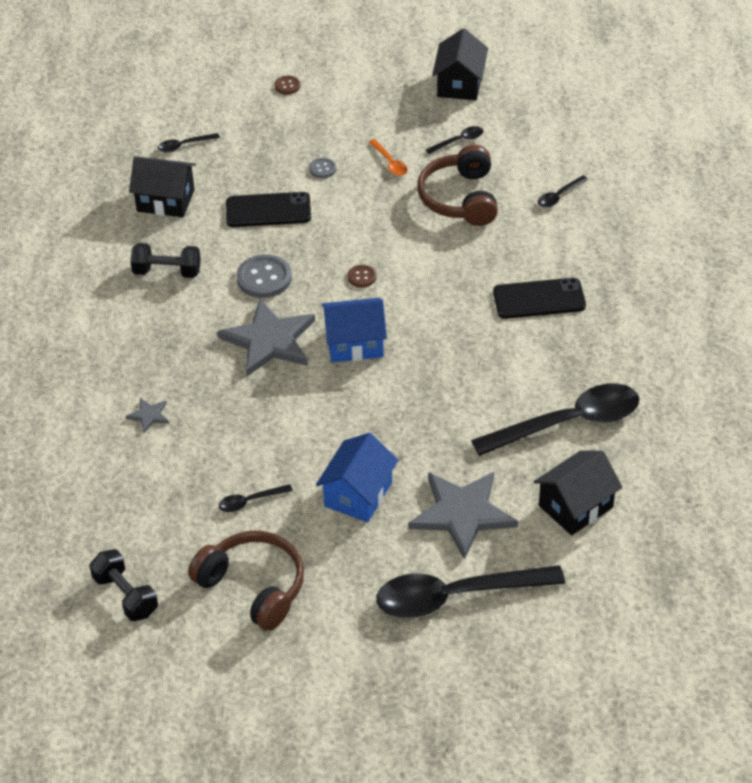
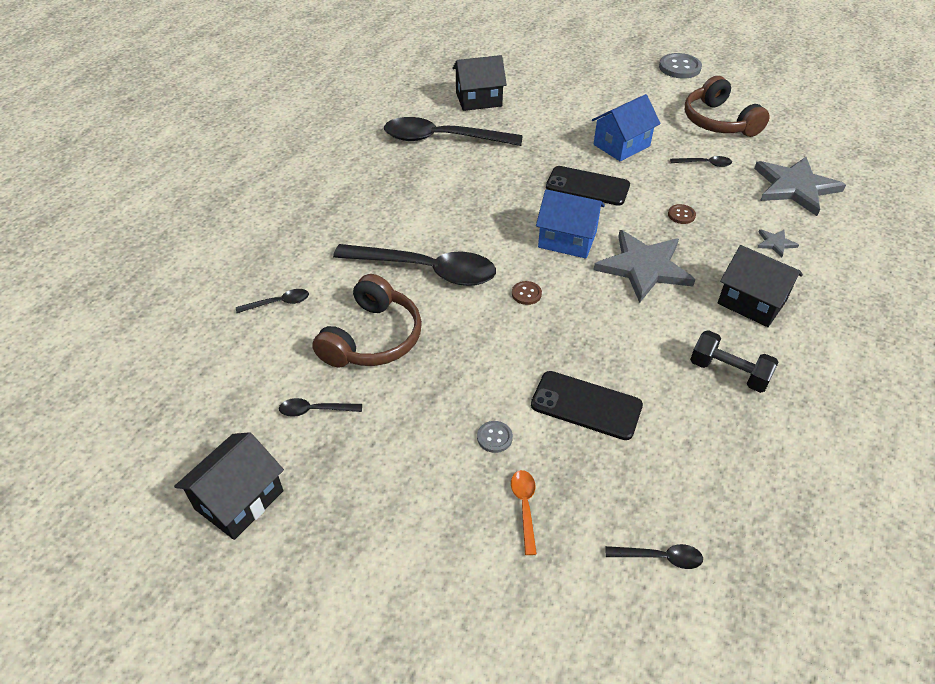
camera: 155 degrees left, 0 degrees up
(126, 596) = (812, 141): black dumbbell -> none
(165, 200) = (709, 471): black house -> black house (751, 302)
(264, 278) = (624, 327): grey button -> grey button (679, 68)
(287, 86) = (464, 612): brown button -> brown button (681, 215)
(390, 162) = (412, 413): orange spoon -> orange spoon (524, 507)
(456, 596) = (587, 84): black spoon -> black spoon (426, 270)
(462, 514) = (555, 116): grey star -> grey star (795, 187)
(539, 299) = (386, 221): black phone -> black phone (587, 186)

